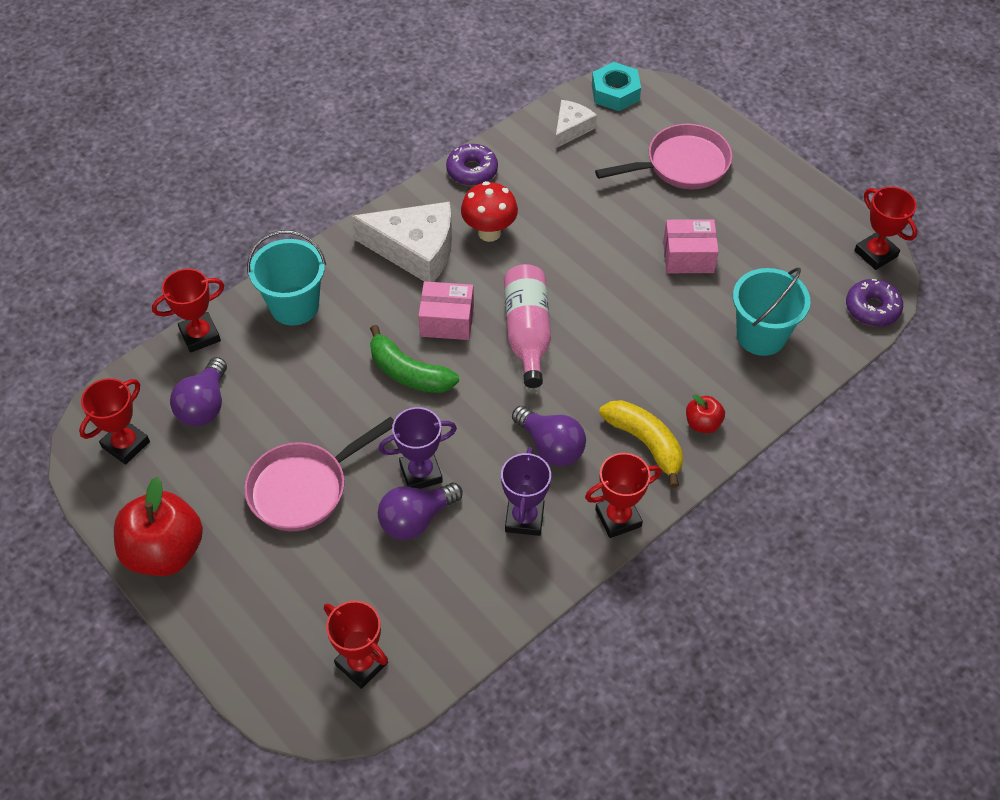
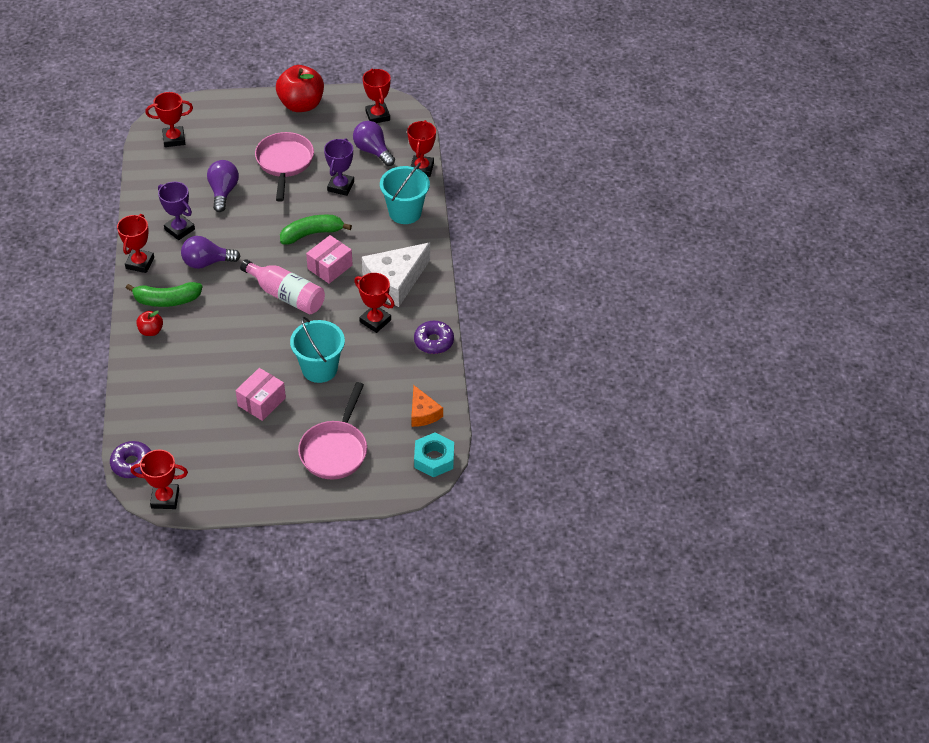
camera: 125 degrees right, 5 degrees down
(421, 473) = (246, 207): purple trophy -> purple trophy (341, 186)
(489, 232) = (375, 321): red mushroom -> red trophy
(571, 128) = (423, 413): white cheese -> orange cheese
(645, 443) = (166, 300): yellow banana -> green banana
(761, 335) = (173, 396): turquoise bucket -> turquoise bucket (319, 369)

